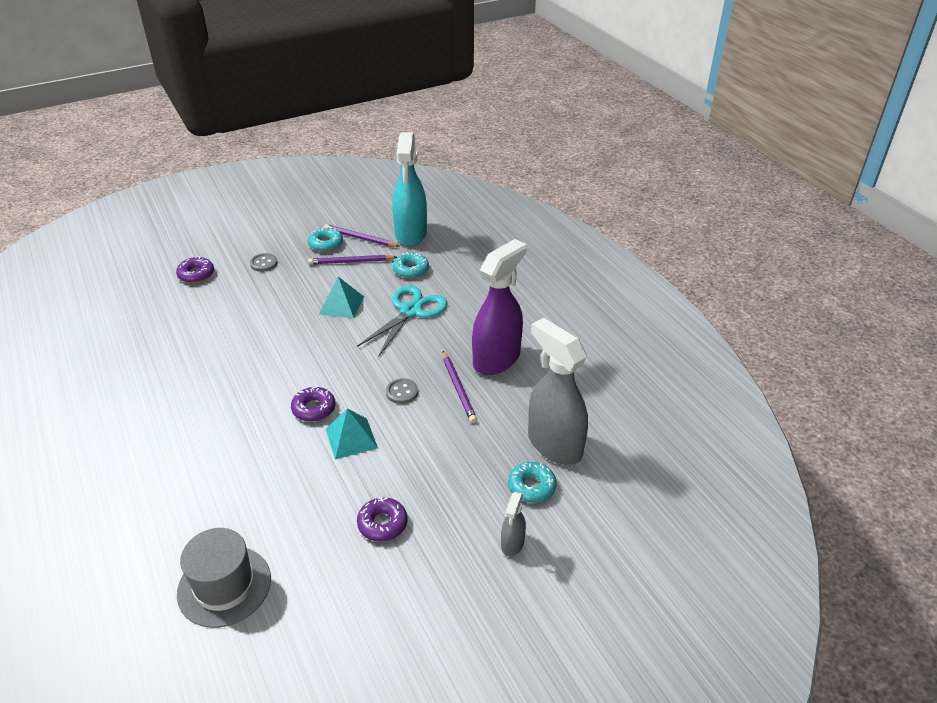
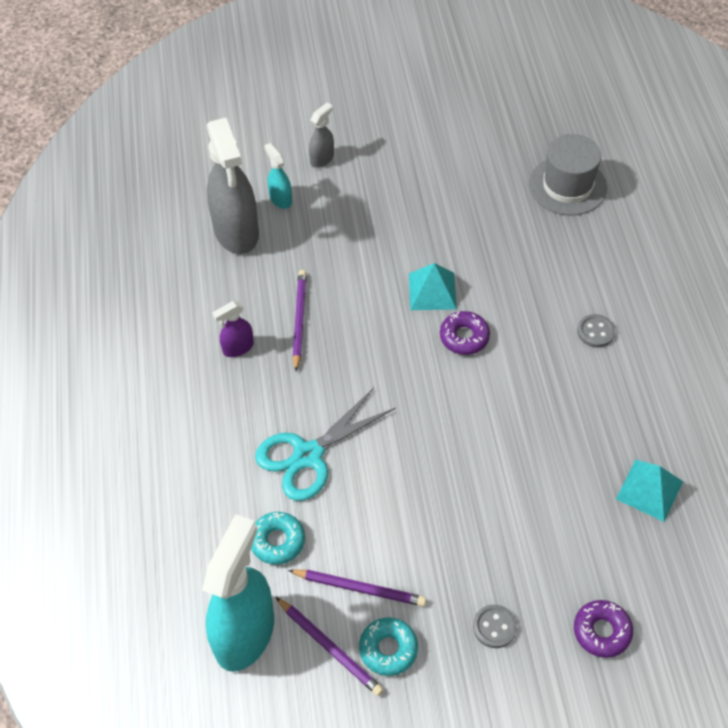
camera: 160 degrees left, 15 degrees up
(341, 305) = (396, 495): turquoise pyramid -> turquoise pyramid (649, 490)
(382, 524) = (425, 201): purple donut -> none
(402, 392) = (362, 332): grey button -> grey button (595, 332)
(497, 359) = (238, 348): purple spray bottle -> purple spray bottle, size x0.46
(531, 487) = (280, 199): turquoise donut -> turquoise spray bottle

